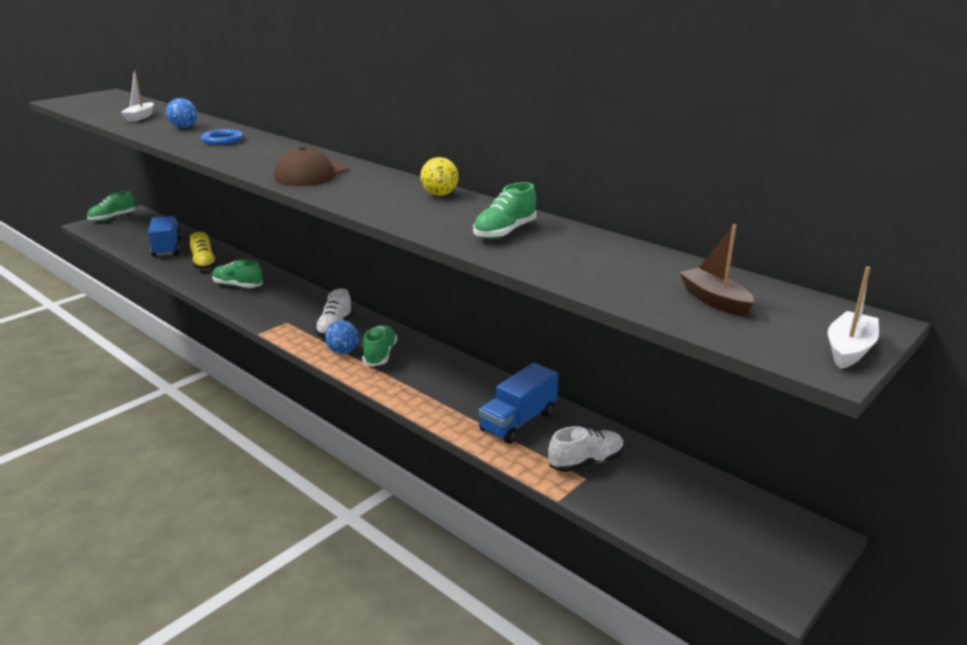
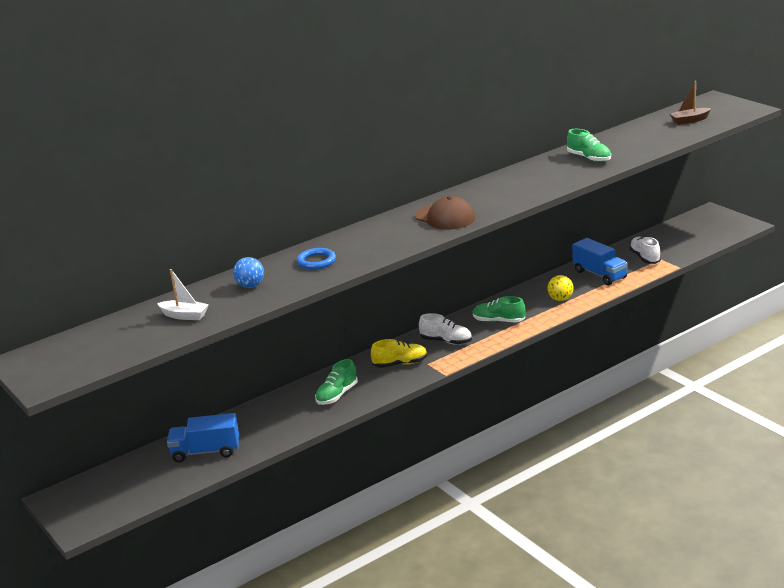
camera: 75 degrees left, 0 degrees up
(112, 218) = (65, 511): green shoe -> none
(204, 264) = (269, 421): yellow shoe -> yellow shoe (400, 364)
(343, 351) = (488, 336): blue ball -> none
(439, 194) = (511, 175): yellow ball -> yellow ball (560, 299)
(849, 350) = (739, 104): white boat -> none

